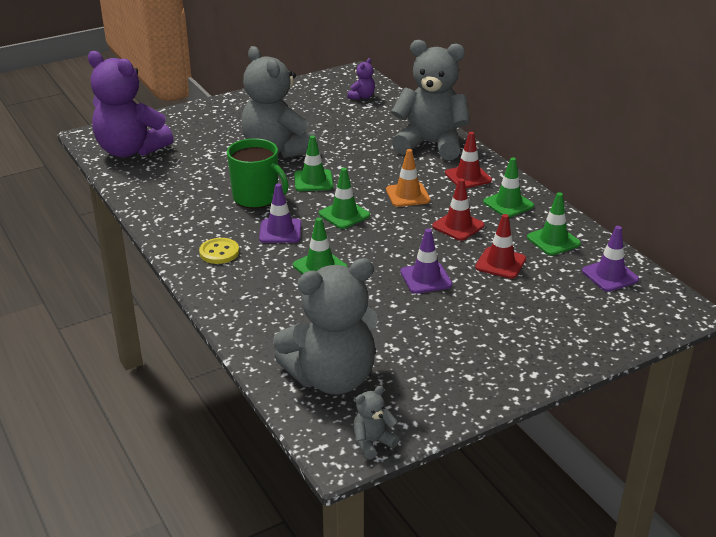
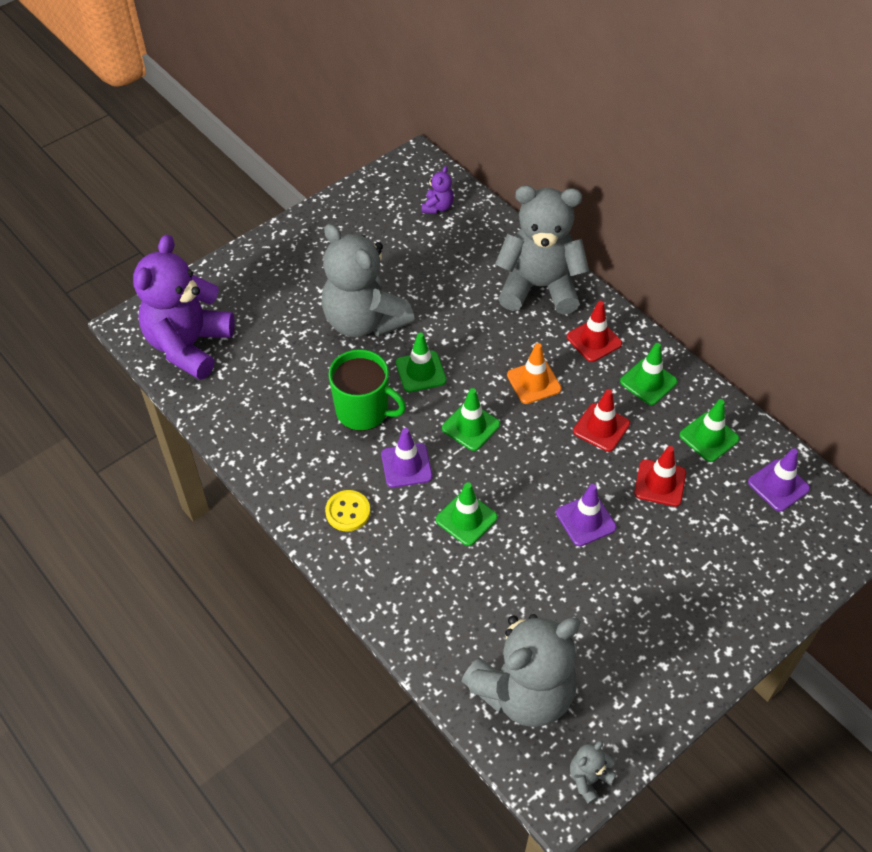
camera: 10 degrees left, 20 degrees up
(130, 150) = (189, 345): purple teddy bear -> purple teddy bear turned 90 degrees clockwise

